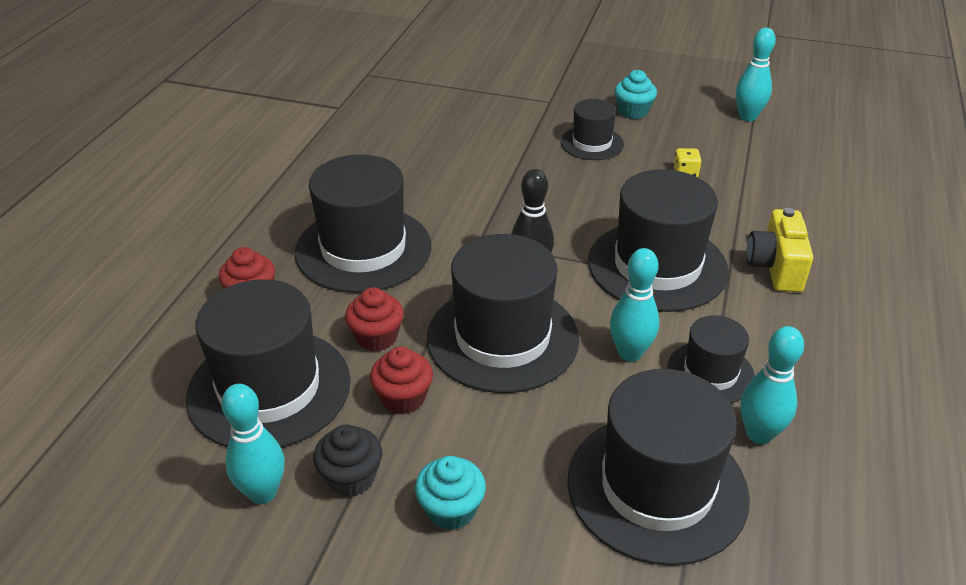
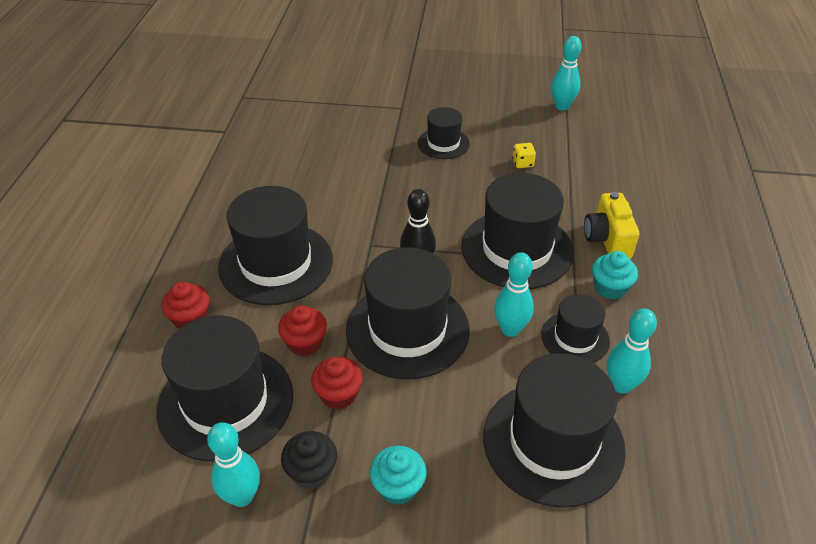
camera: 10 degrees left, 5 degrees up
(633, 111) = (471, 111): turquoise cupcake -> turquoise cupcake (610, 288)

